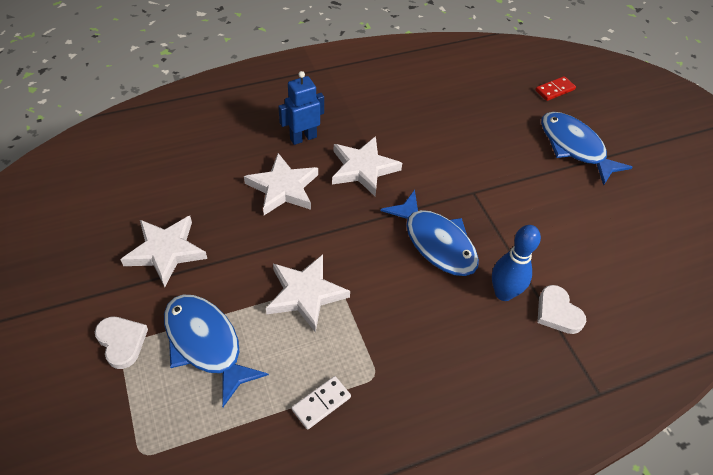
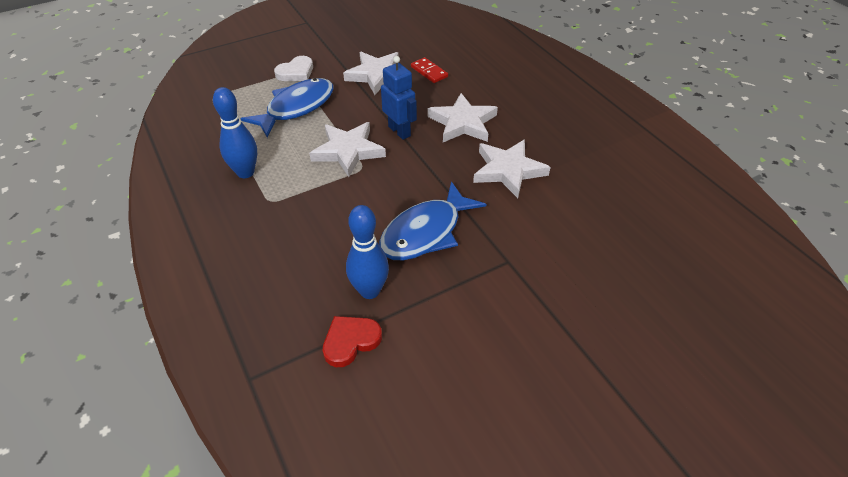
camera: 85 degrees right, 5 degrees down
(303, 138) = (532, 126): blue robot -> blue robot (399, 131)
(321, 403) = (245, 172): white domino -> blue bowling pin
(554, 90) = (752, 351): red domino -> red domino (429, 72)
(557, 312) = (350, 341): white heart -> red heart
(574, 147) = (636, 372): blue fish -> none

